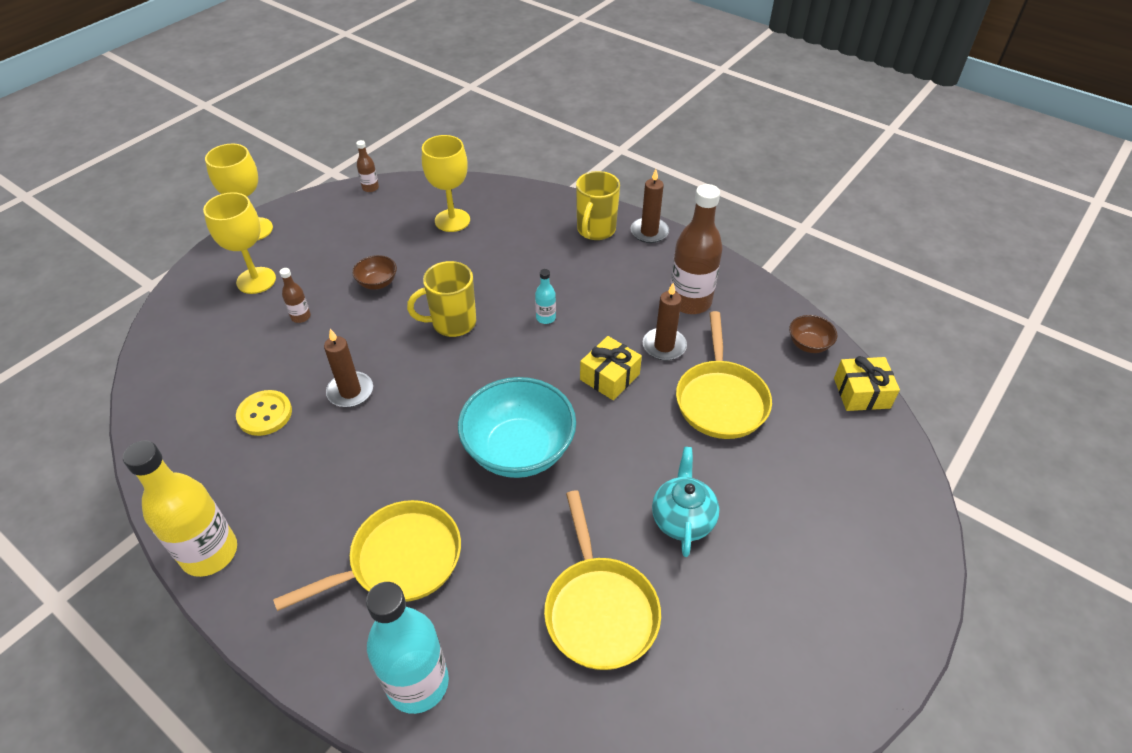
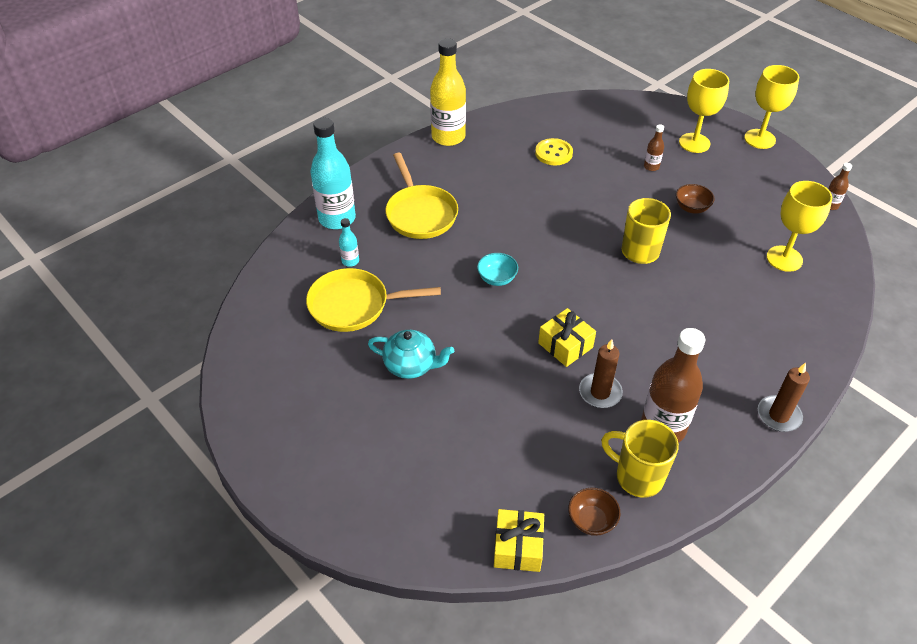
camera: 100 degrees right, 0 degrees up
(350, 391) = (569, 192): brown candle -> none
(519, 450) = (497, 278): turquoise bowl -> turquoise bowl, size x0.46
(546, 318) = (643, 311): turquoise bottle -> turquoise bottle (350, 261)
(595, 230) = (778, 368): yellow mug -> yellow mug (637, 476)
(720, 399) = (527, 421): yellow pan -> none

